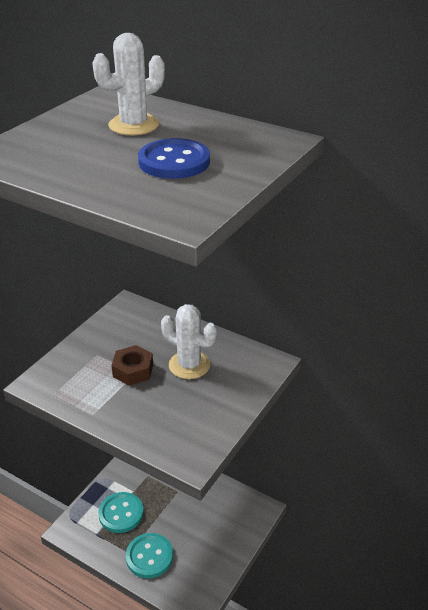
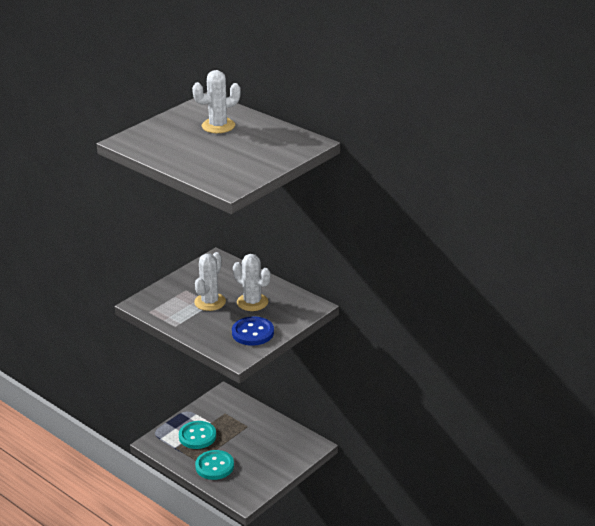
camera: 10 degrees right, 5 degrees down
(133, 370) = (210, 302): brown nut -> white cactus
(174, 161) = (236, 153): blue button -> blue button (253, 333)

